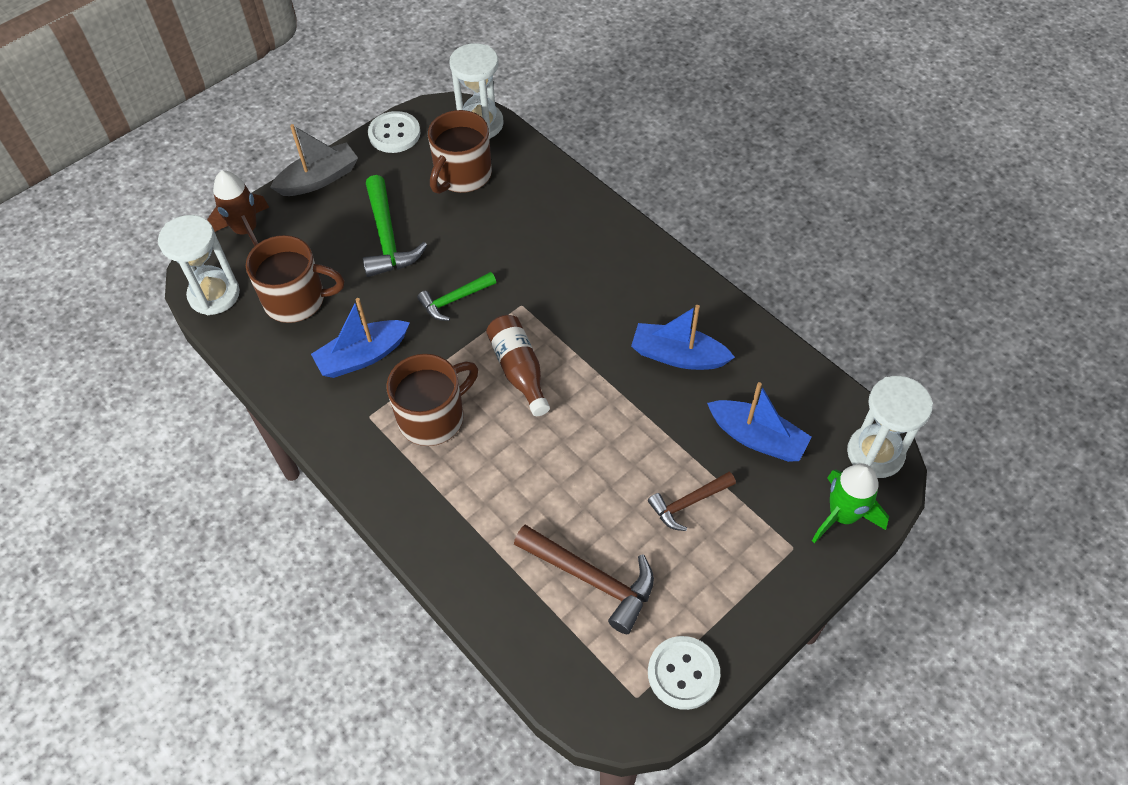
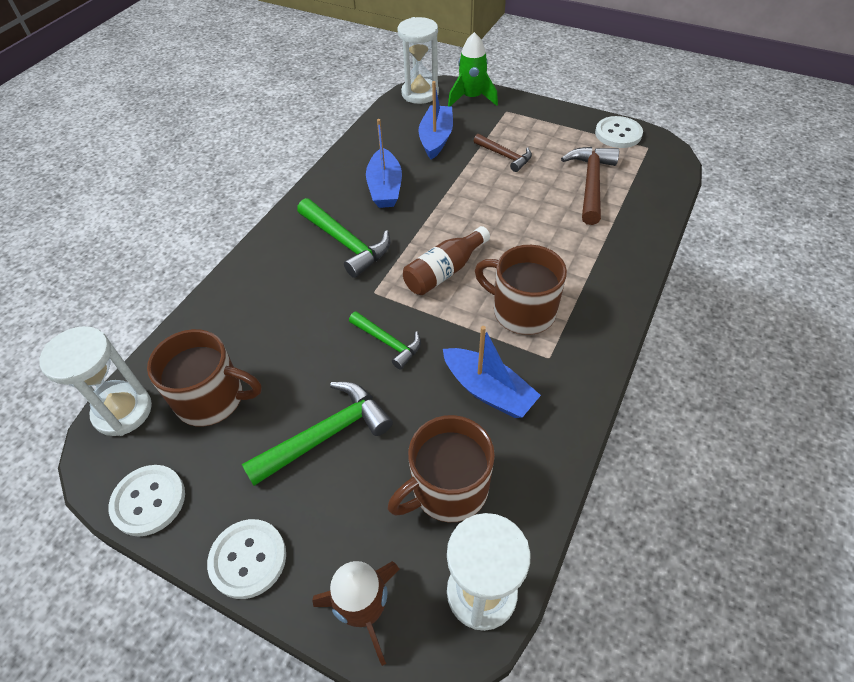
camera: 110 degrees left, 5 degrees down
(296, 300) = (448, 488): brown mug -> brown mug turned 105 degrees counterclockwise
(319, 179) = (248, 559): grey boat -> white button
(600, 299) = (346, 243): none -> green hammer

